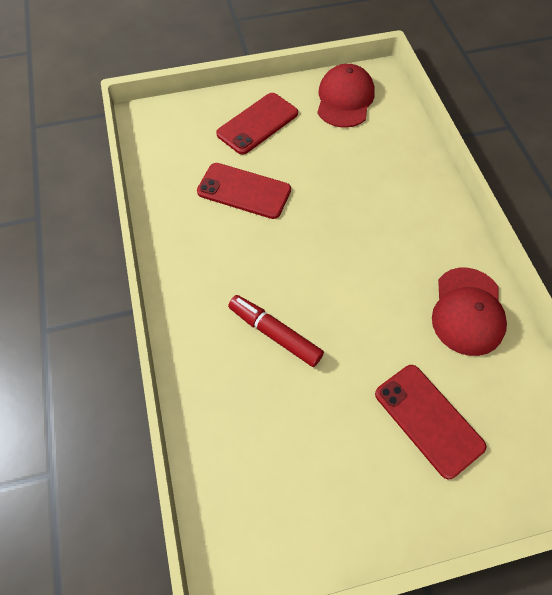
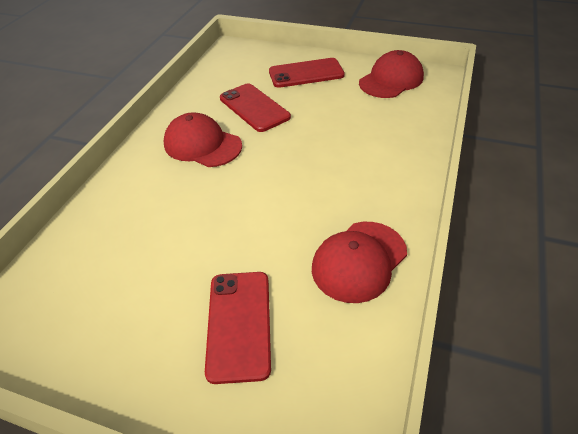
camera: 35 degrees right, 15 degrees down
(234, 261) = (202, 145): none -> red cap
(274, 334) = (182, 201): red marker -> none

